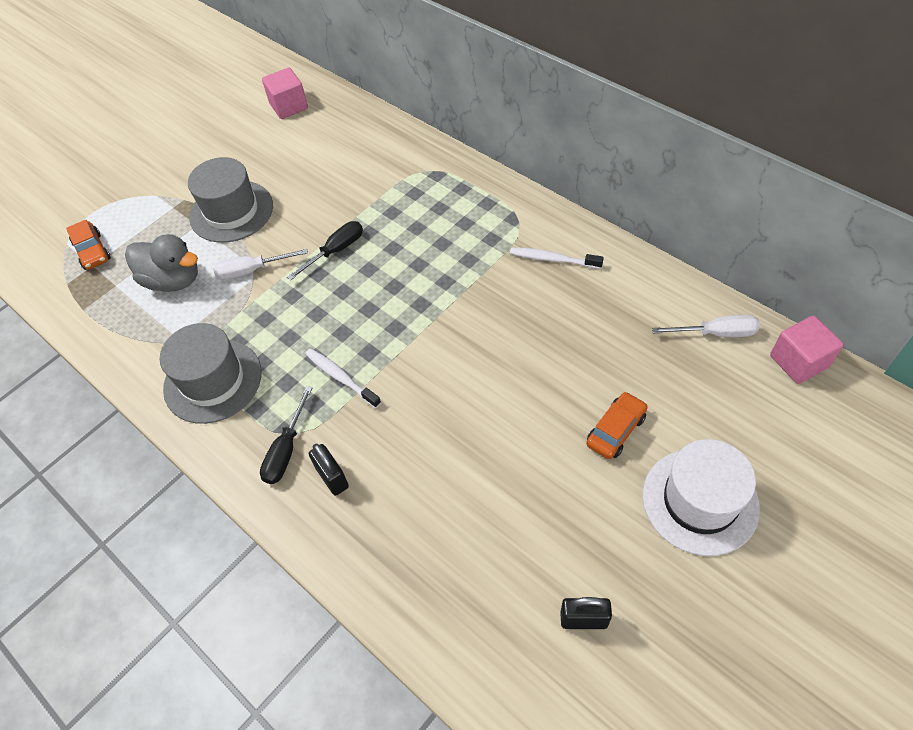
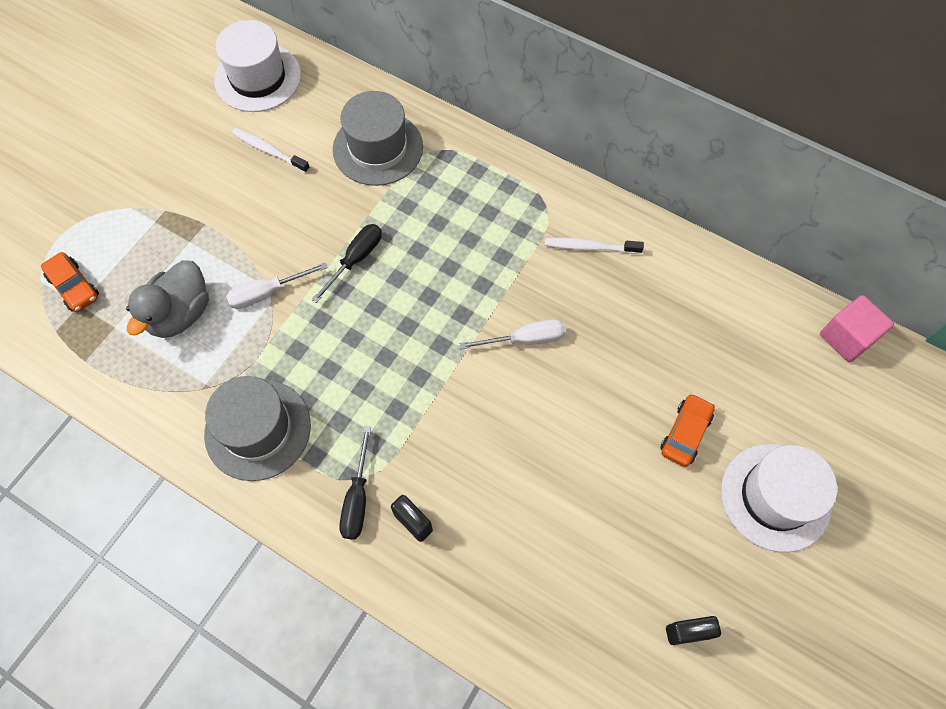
camera: 15 degrees left, 10 degrees up
(173, 280) = (180, 314): grey duck -> grey duck turned 105 degrees clockwise
(231, 211) = (225, 221): grey hat -> grey hat (378, 148)
(289, 106) = (258, 78): pink cube -> white hat
(341, 378) = (396, 409): white toothbrush -> white toothbrush (269, 151)
(716, 333) = (765, 315): white screwdriver -> white screwdriver (525, 339)

